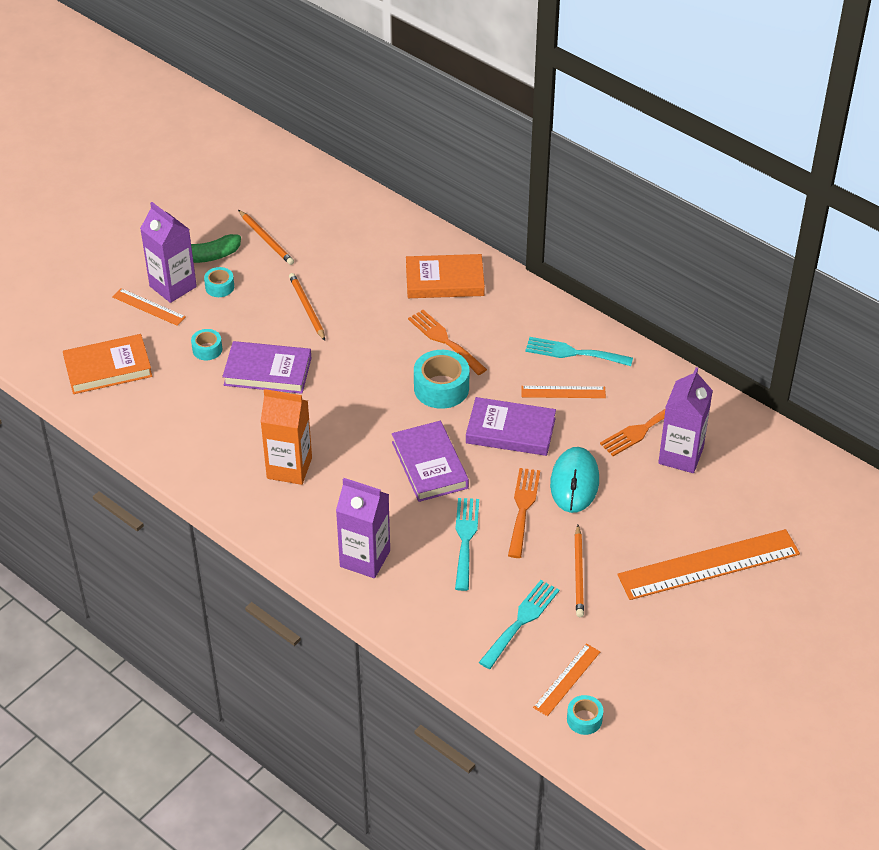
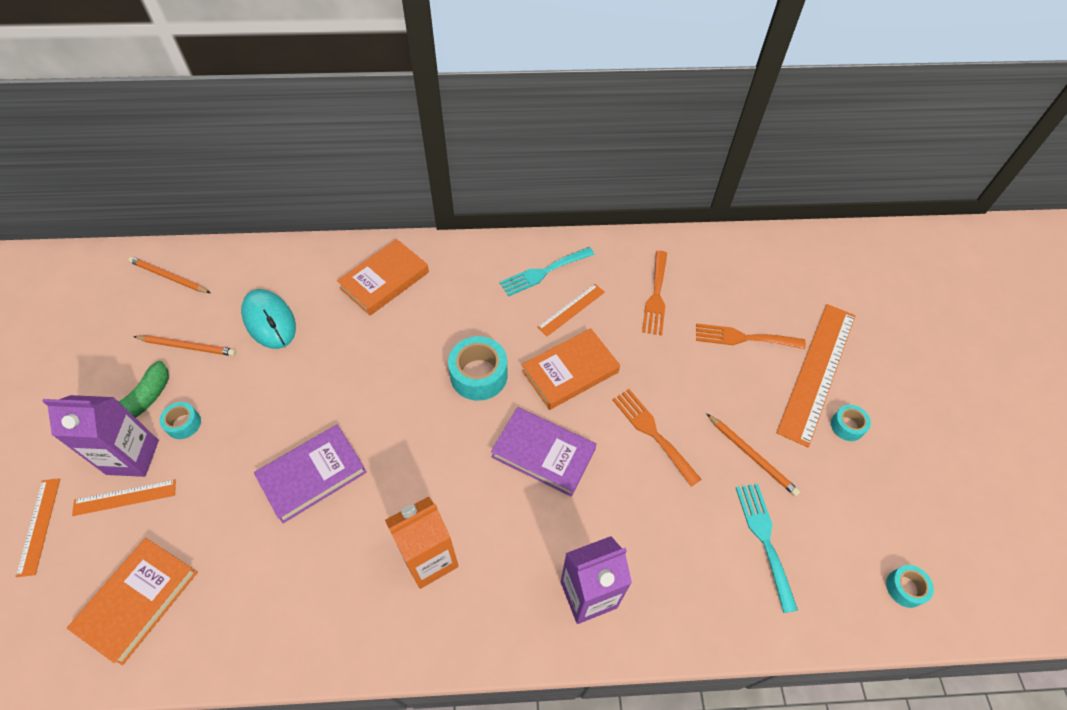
camera: 45 degrees left, 10 degrees up
(207, 349) = (230, 497): turquoise tape -> turquoise tape (847, 426)
(307, 308) = (289, 386): orange pencil -> orange pencil (169, 277)
(444, 340) = (437, 331): orange fork -> orange fork (743, 338)
(465, 539) = (643, 499): turquoise fork -> none
(510, 431) = (570, 371): purple book -> orange book
(567, 679) = (853, 562): orange ruler -> orange ruler (39, 526)
(574, 482) = (661, 379): turquoise mouse -> turquoise mouse (269, 321)
(680, 456) = (702, 299): purple carton -> none

